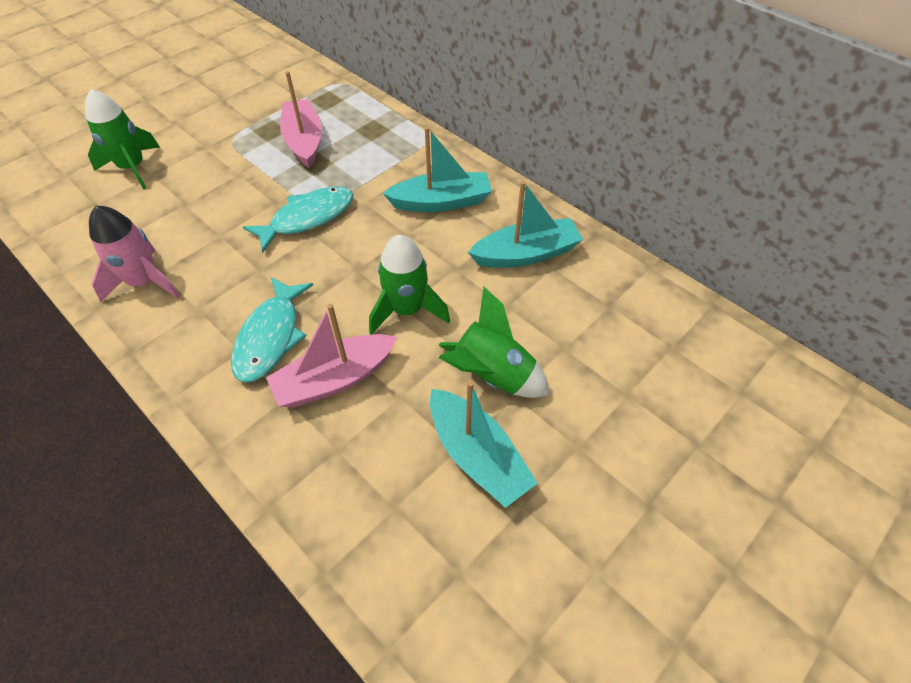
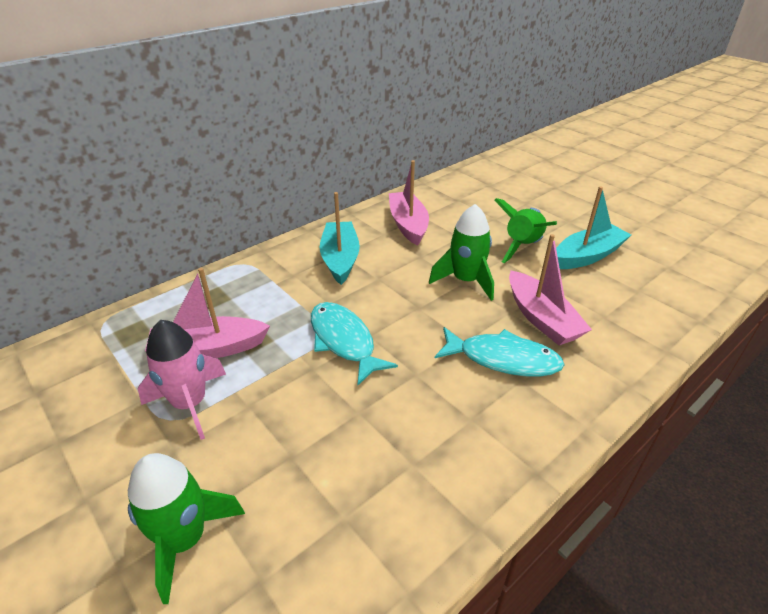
camera: 85 degrees left, 15 degrees down
(144, 282) = (431, 478): pink rocket -> pink rocket (190, 404)
(526, 254) = (408, 225): turquoise boat -> pink boat

